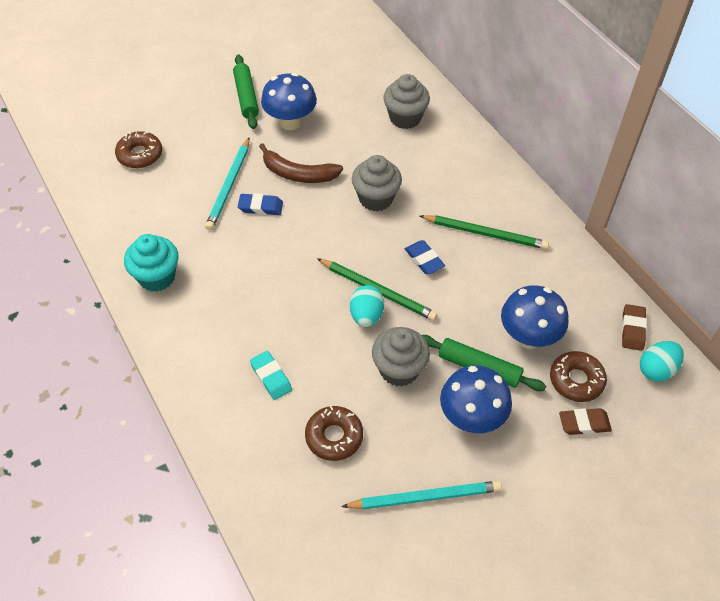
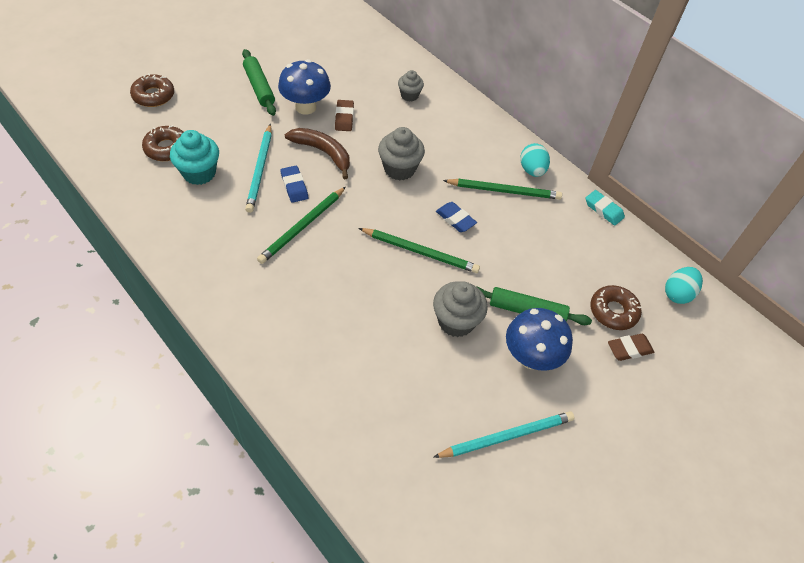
camera: 15 degrees left, 0 degrees up
(157, 277) = (207, 262): turquoise cupcake -> turquoise cupcake (199, 173)
(260, 207) = (294, 186): blue eraser -> blue eraser turned 75 degrees clockwise
(260, 251) = (302, 227): none -> green pencil
(271, 377) = (338, 343): turquoise eraser -> turquoise eraser (603, 210)
(298, 174) = (323, 153): brown banana -> brown banana turned 150 degrees counterclockwise
(334, 437) = (410, 392): brown donut -> brown donut (153, 96)
(366, 316) = (415, 276): turquoise egg -> turquoise egg (532, 170)
(405, 118) = (409, 95): grey cupcake -> grey cupcake, size x0.62
(528, 337) = (563, 278): blue mushroom -> none
(632, 329) = (649, 261): brown eraser -> brown eraser (344, 118)

